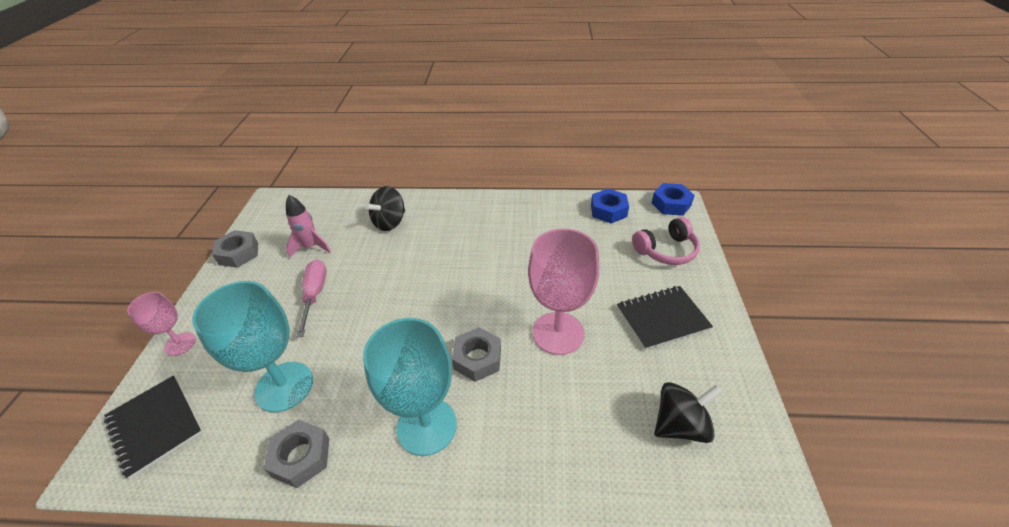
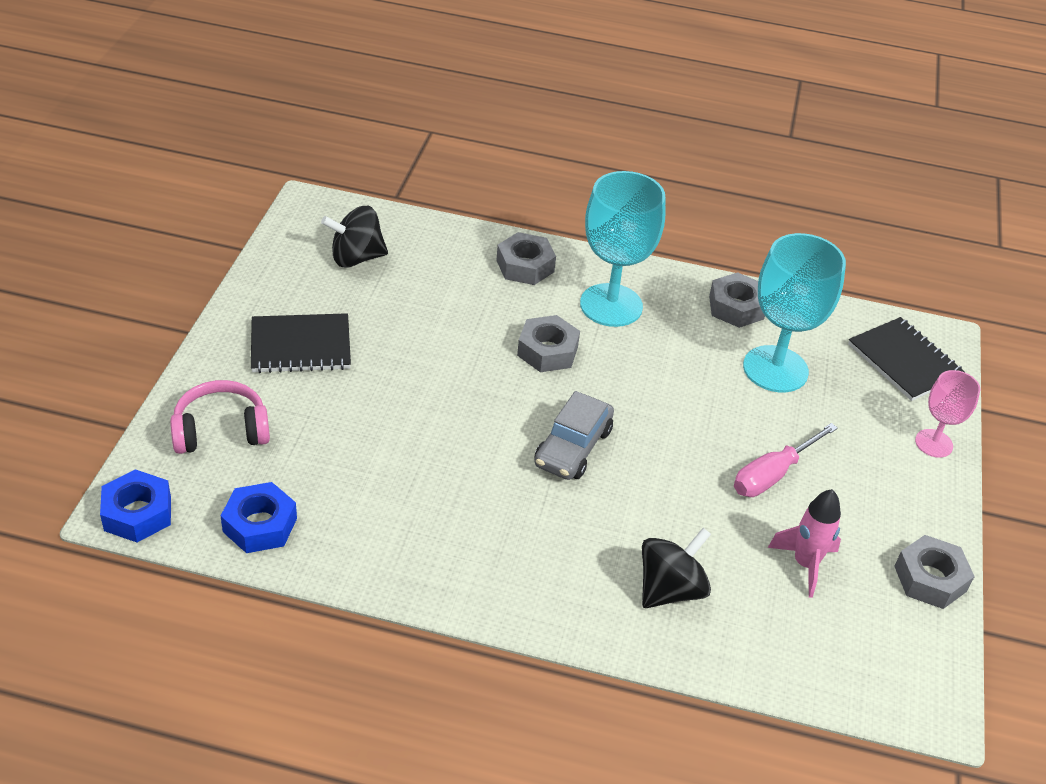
camera: 175 degrees left, 0 degrees up
(314, 294) = (772, 475): pink screwdriver -> pink screwdriver turned 45 degrees clockwise
(448, 285) = (573, 447): none -> grey car
(517, 460) = (525, 266): none -> grey nut
(558, 333) = (440, 357): pink goblet -> none

